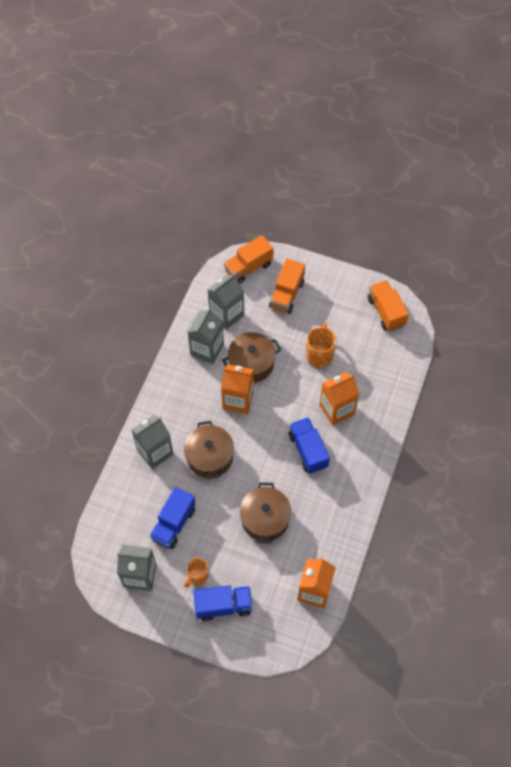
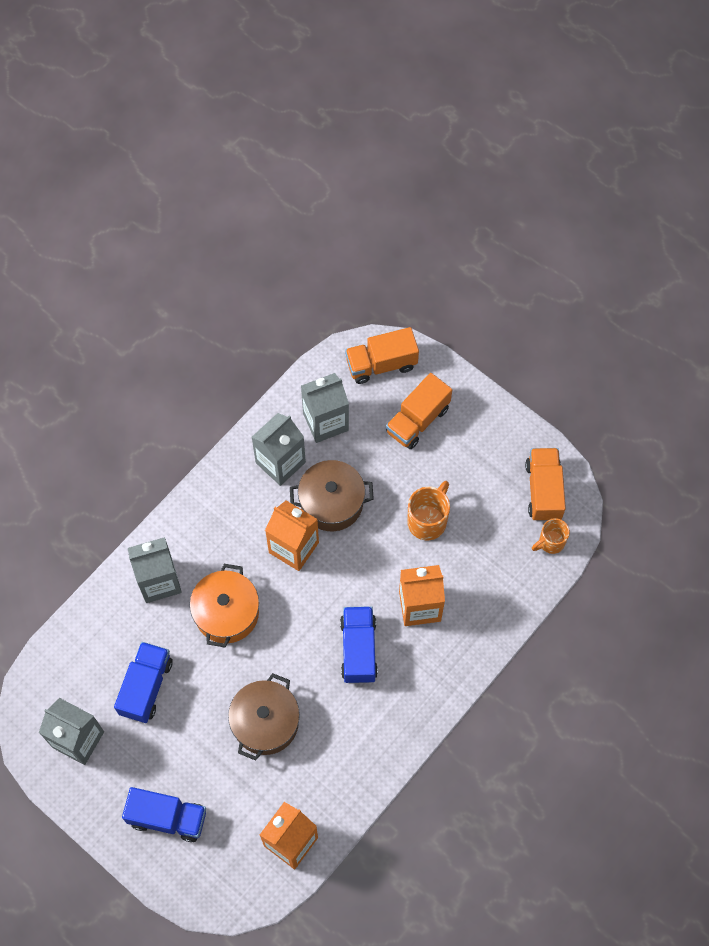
camera: 20 degrees right, 5 degrees up
(173, 524) = (146, 687): blue truck -> blue truck turned 150 degrees clockwise
(197, 575) = (150, 766): orange mug -> orange mug (550, 542)
(209, 457) = (226, 613): brown pot -> orange pot

